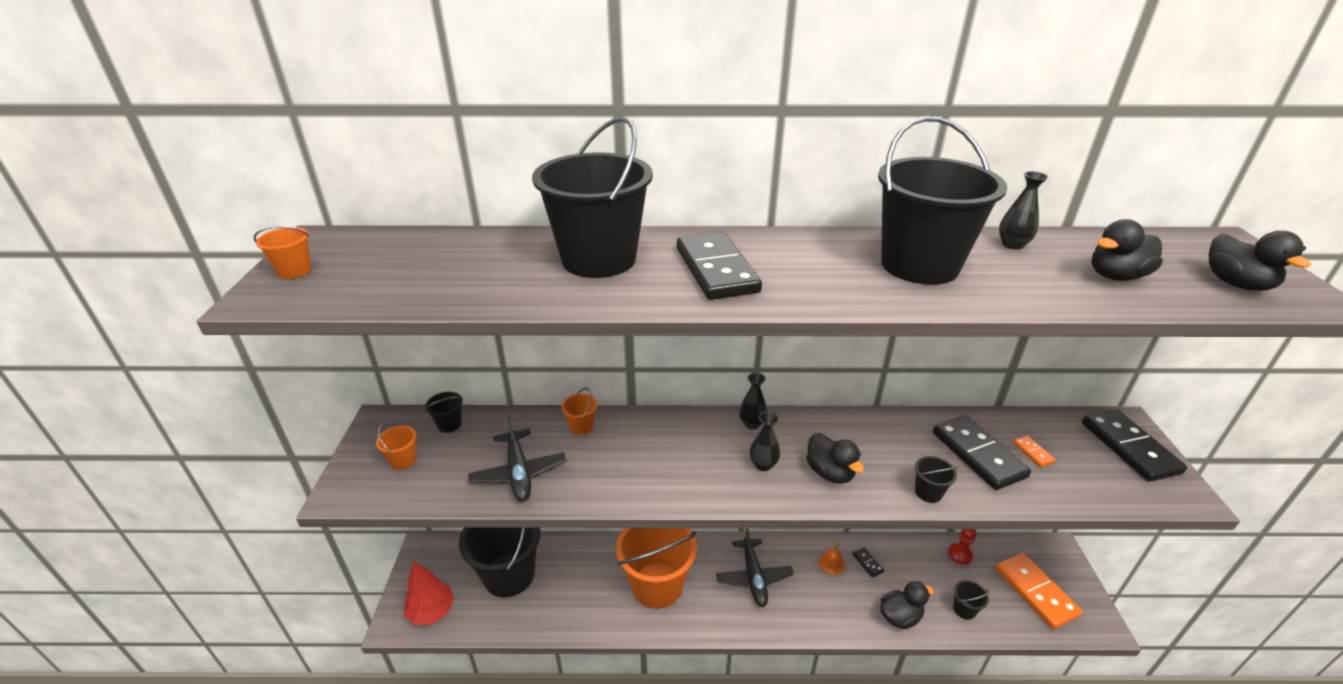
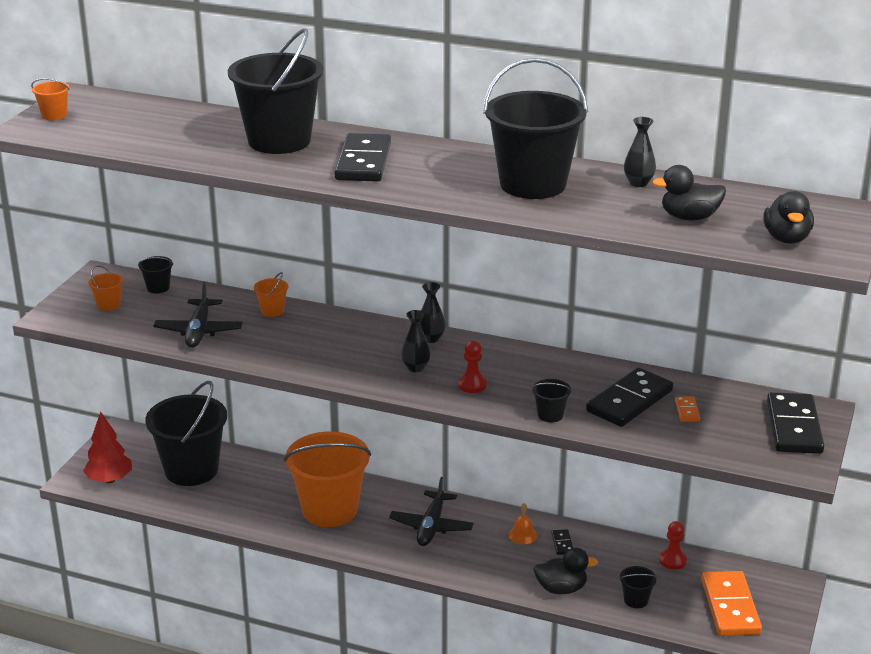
camera: 20 degrees right, 5 degrees down
(830, 473) = (472, 385): black duck -> red pawn
(978, 454) = (629, 401): black domino -> black domino turned 45 degrees clockwise

